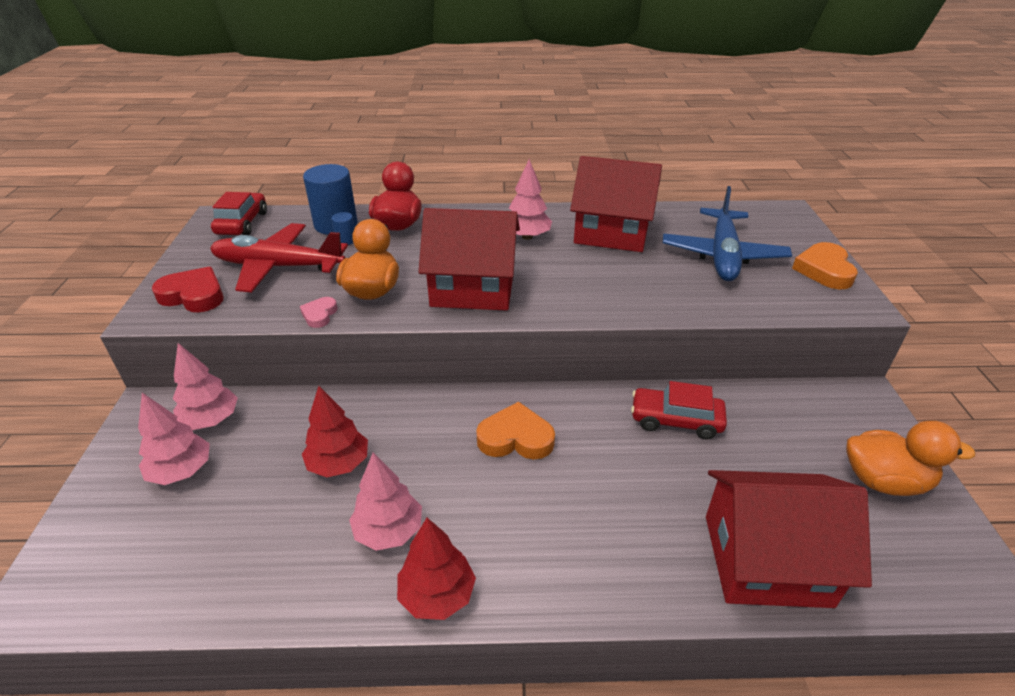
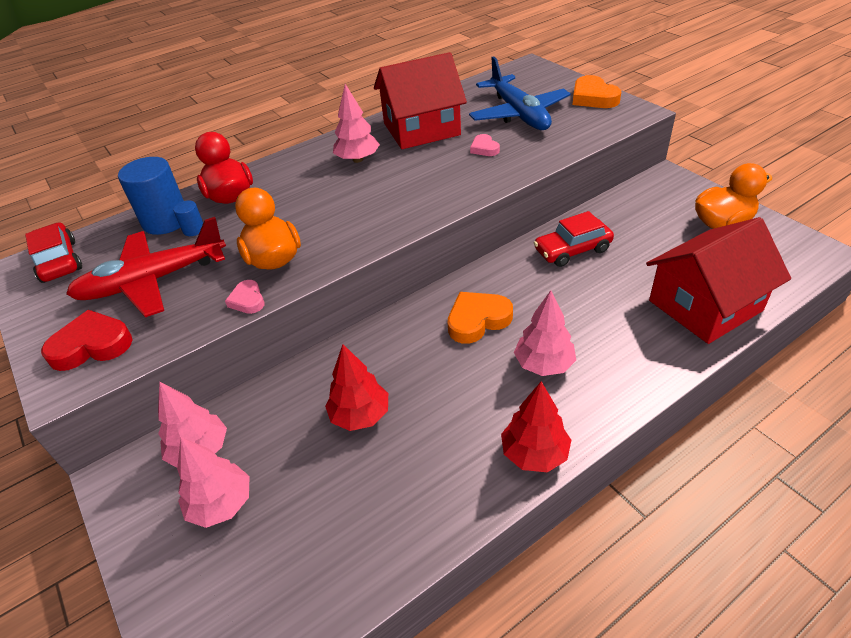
camera: 30 degrees left, 5 degrees up
(389, 531) = (454, 436): pink tree -> pink tree (544, 364)
(473, 288) = (359, 217): red house -> none
(651, 274) = (484, 148): none -> pink heart

